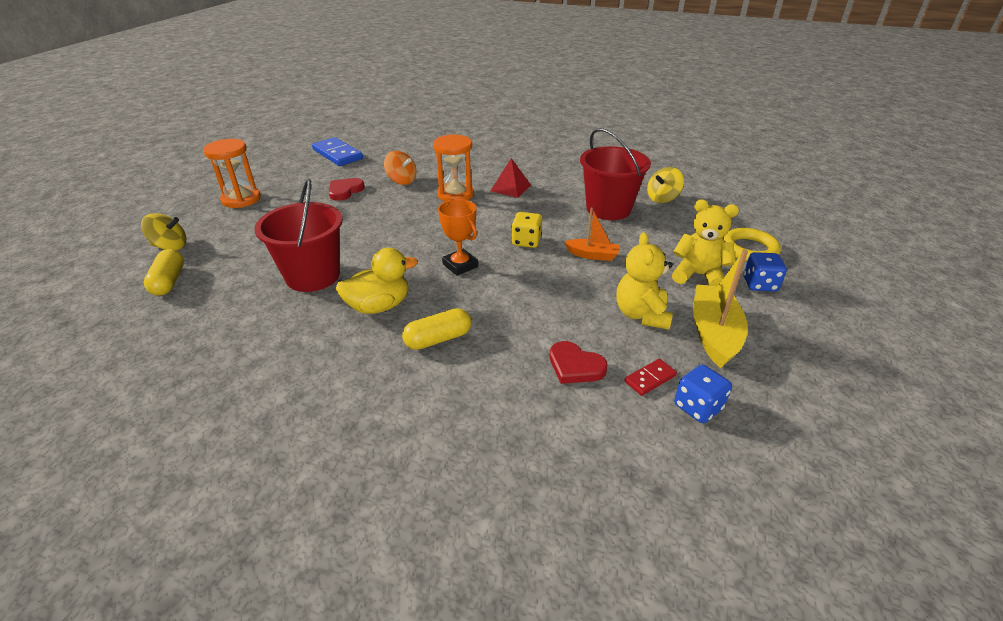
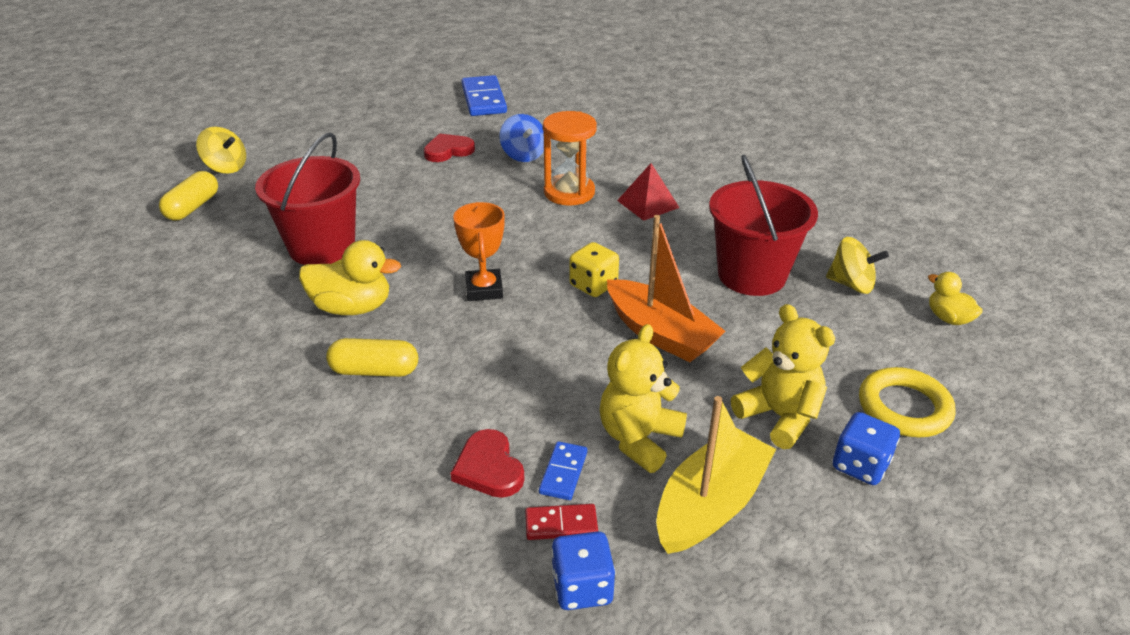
camera: 30 degrees right, 0 degrees up
(241, 199) = (335, 131): orange hourglass -> none
(401, 181) = (523, 155): orange spinning top -> blue spinning top
(592, 255) = (660, 333): orange boat -> orange boat, size x1.70
(620, 350) = (563, 472): none -> blue domino
(662, 198) = (851, 284): yellow spinning top -> yellow spinning top turned 150 degrees counterclockwise
(723, 201) = (948, 318): none -> yellow duck

